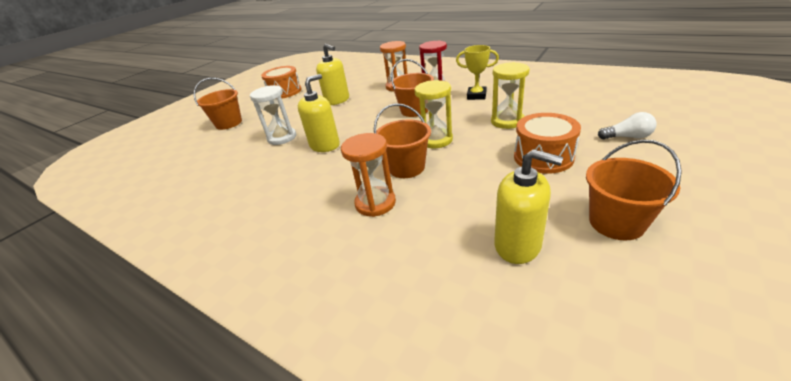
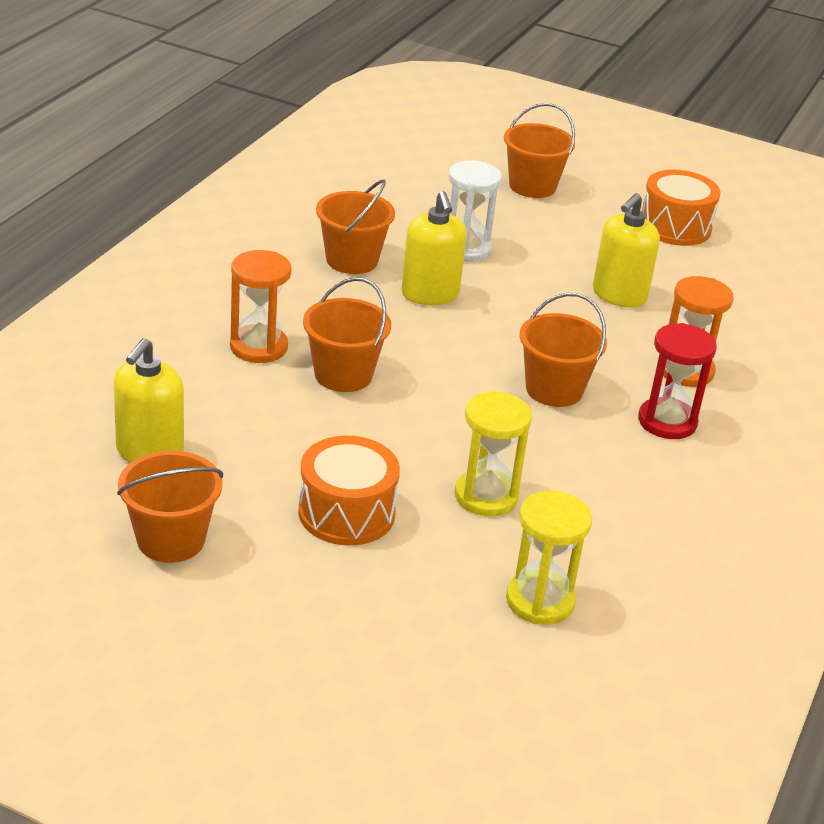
camera: 75 degrees right, 0 degrees up
(279, 173) = (352, 260): none -> orange bucket
(325, 145) = (430, 294): yellow soap dispenser -> yellow soap dispenser turned 45 degrees clockwise
(436, 140) = (427, 408): yellow hourglass -> yellow hourglass (540, 601)
(476, 96) = (616, 474): yellow trophy -> none
(627, 137) = (396, 624): white light bulb -> none

